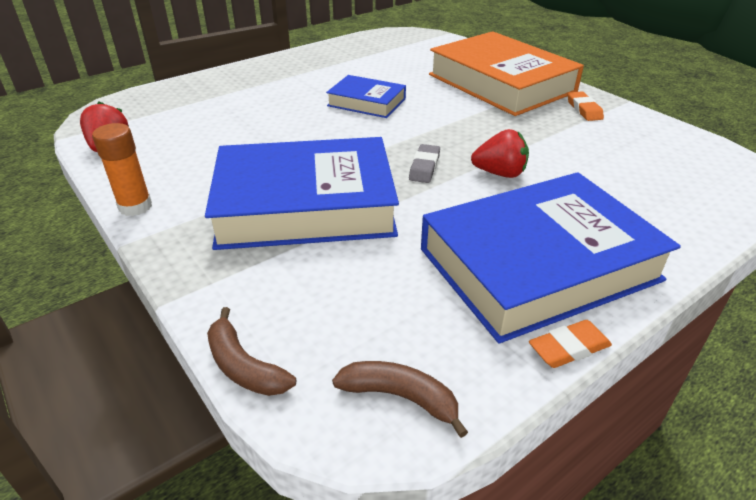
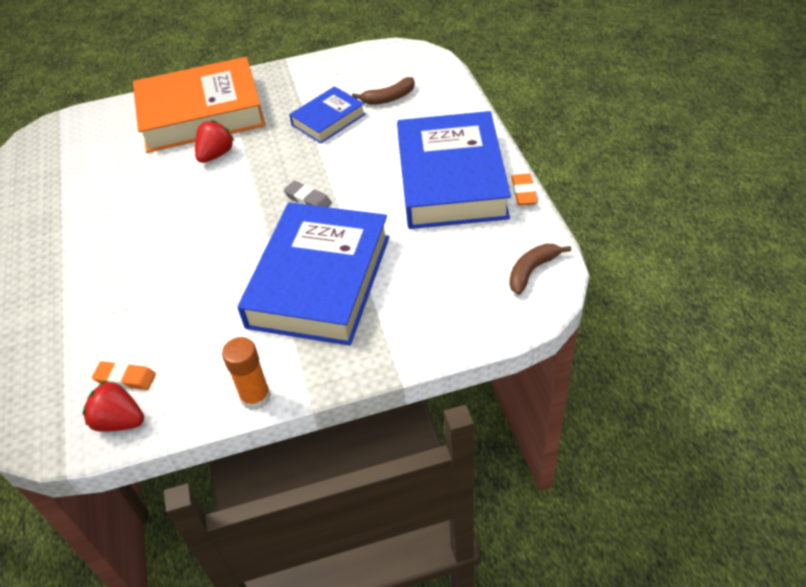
camera: 65 degrees left, 10 degrees up
(244, 366) = (481, 339): brown banana -> brown banana (388, 98)
(366, 102) = (171, 208): blue book -> blue book (328, 120)
(500, 173) = (342, 162): red strawberry -> red strawberry (216, 155)
(584, 110) = (282, 86): orange eraser -> orange eraser (125, 378)

